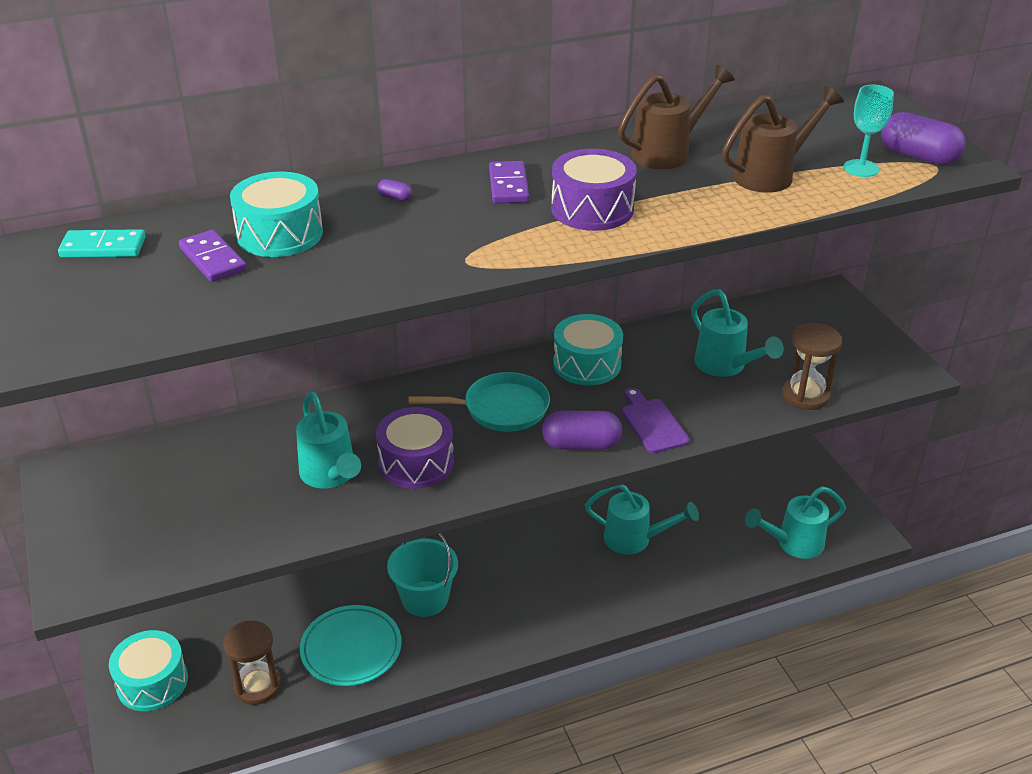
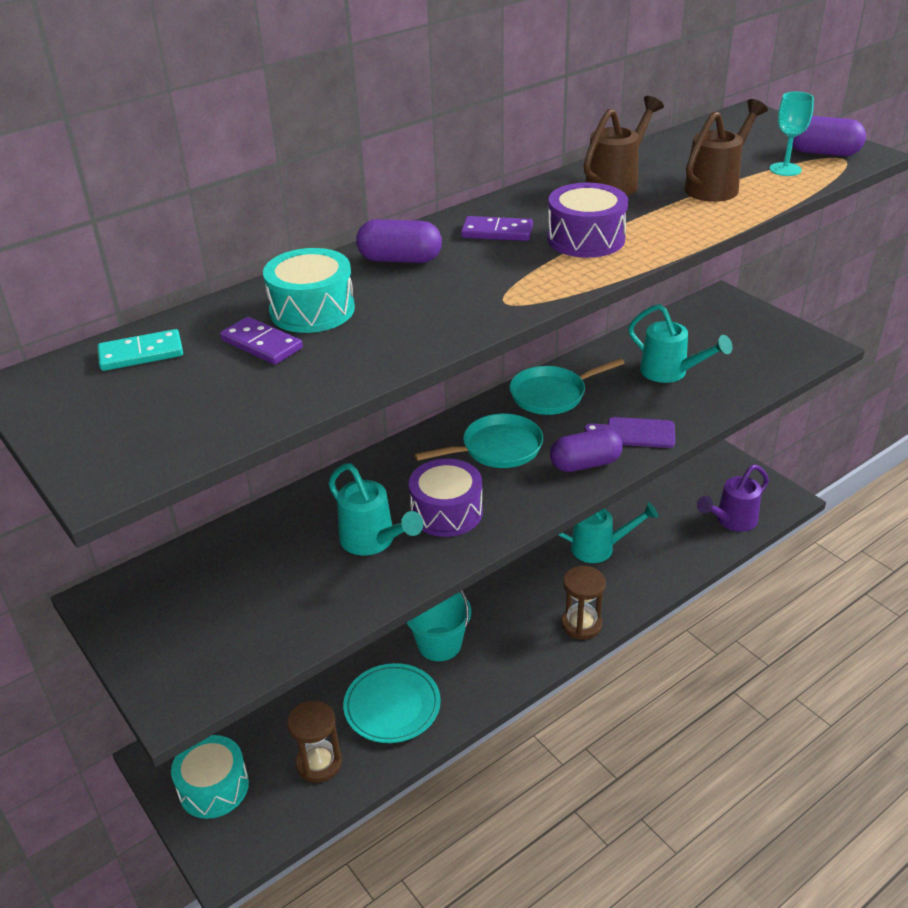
camera: 15 degrees left, 0 degrees up
(395, 197) = (400, 259): purple capsule -> purple capsule, size x2.38
(508, 186) = (497, 232): purple domino -> purple domino turned 60 degrees counterclockwise
(587, 364) = (552, 394): turquoise drum -> turquoise pan
(652, 423) = (636, 433): purple cutting board -> purple cutting board turned 45 degrees counterclockwise
(793, 544) = (732, 521): turquoise watering can -> purple watering can
(805, 395) = (749, 383): brown hourglass -> brown hourglass (581, 624)

